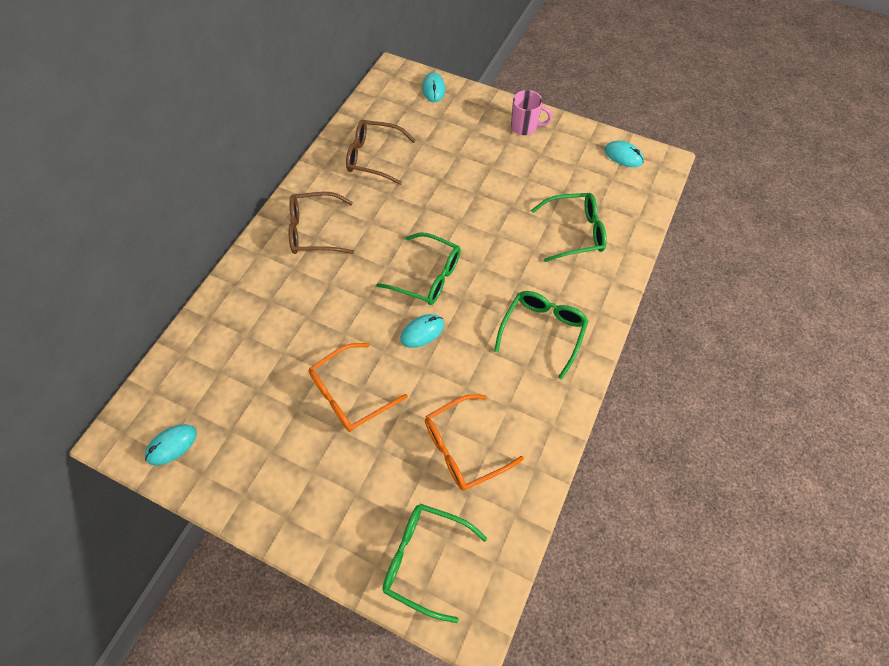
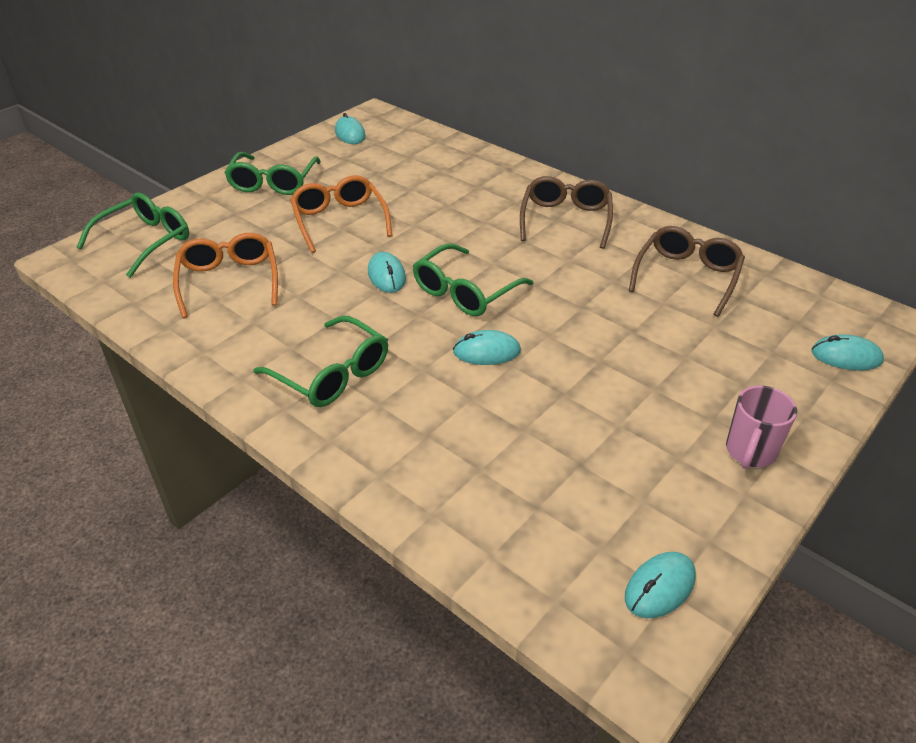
camera: 105 degrees right, 20 degrees down
(488, 250) = (486, 352): none -> turquoise mouse
(574, 232) = (488, 454): green glasses -> green glasses (273, 182)

